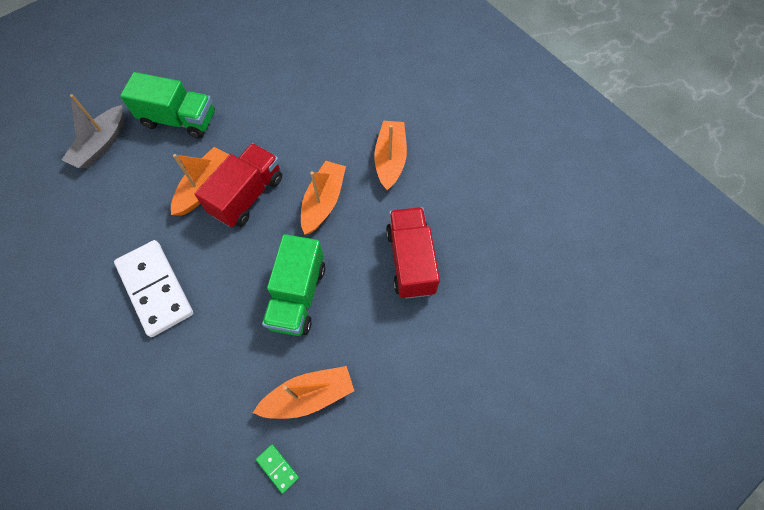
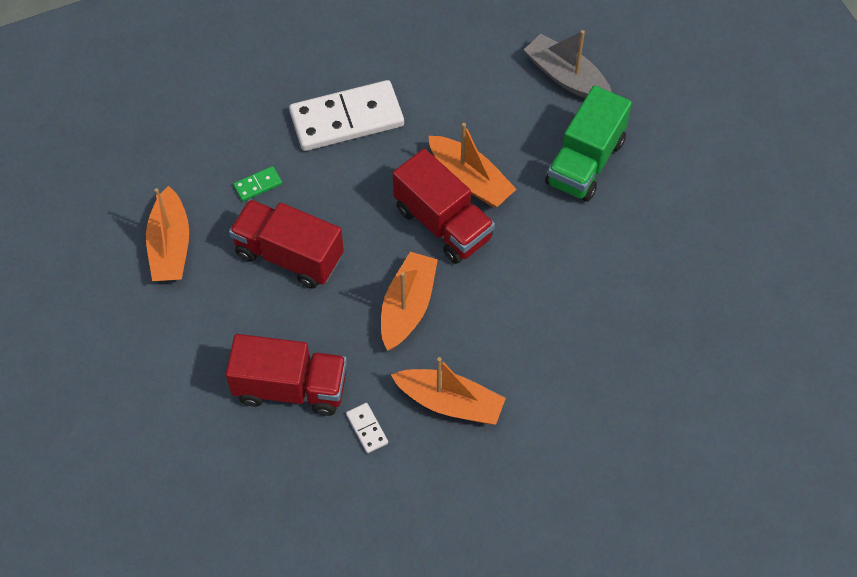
camera: 105 degrees right, 5 degrees down
(277, 468) = (111, 206): green domino -> green domino (258, 185)
(298, 295) = (289, 255): green truck -> red truck
(323, 202) = (407, 307): orange boat -> orange boat turned 105 degrees counterclockwise
(425, 203) = (367, 429): none -> white domino

